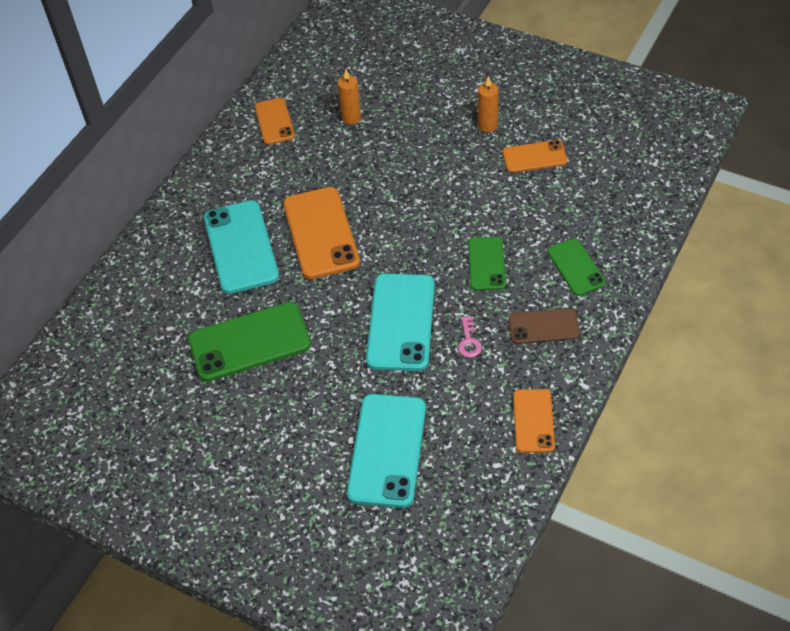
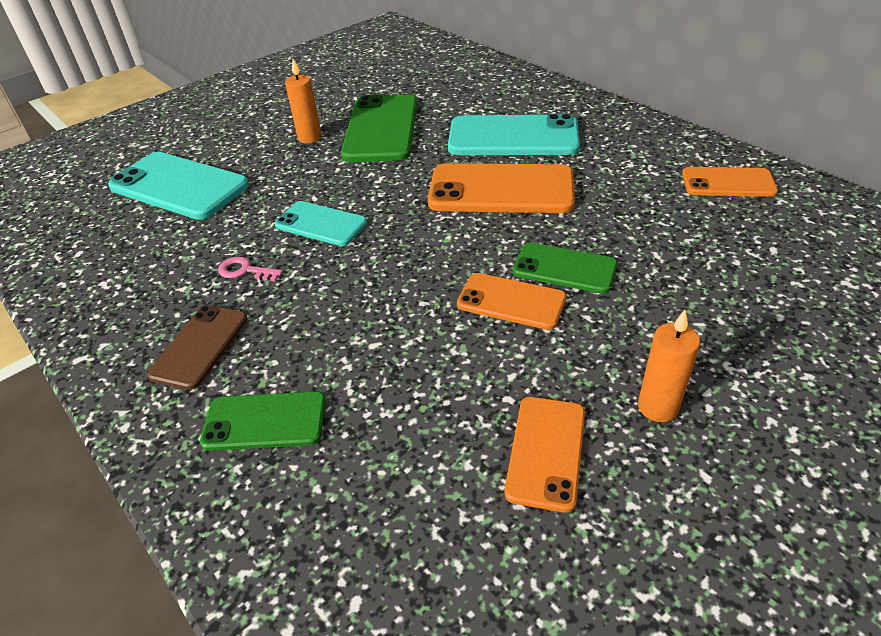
camera: 110 degrees right, 10 degrees down
(351, 118) = (720, 249): orange candle -> orange candle (310, 138)
(401, 322) = (321, 224): turquoise phone -> turquoise phone, size x0.59
(486, 264) = (350, 319): green phone -> green phone (564, 268)
(533, 421) = (89, 295): orange phone -> orange phone (511, 301)

